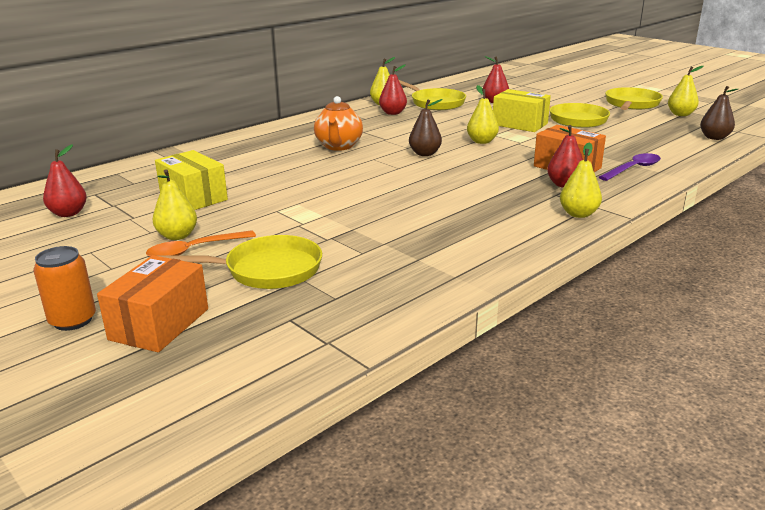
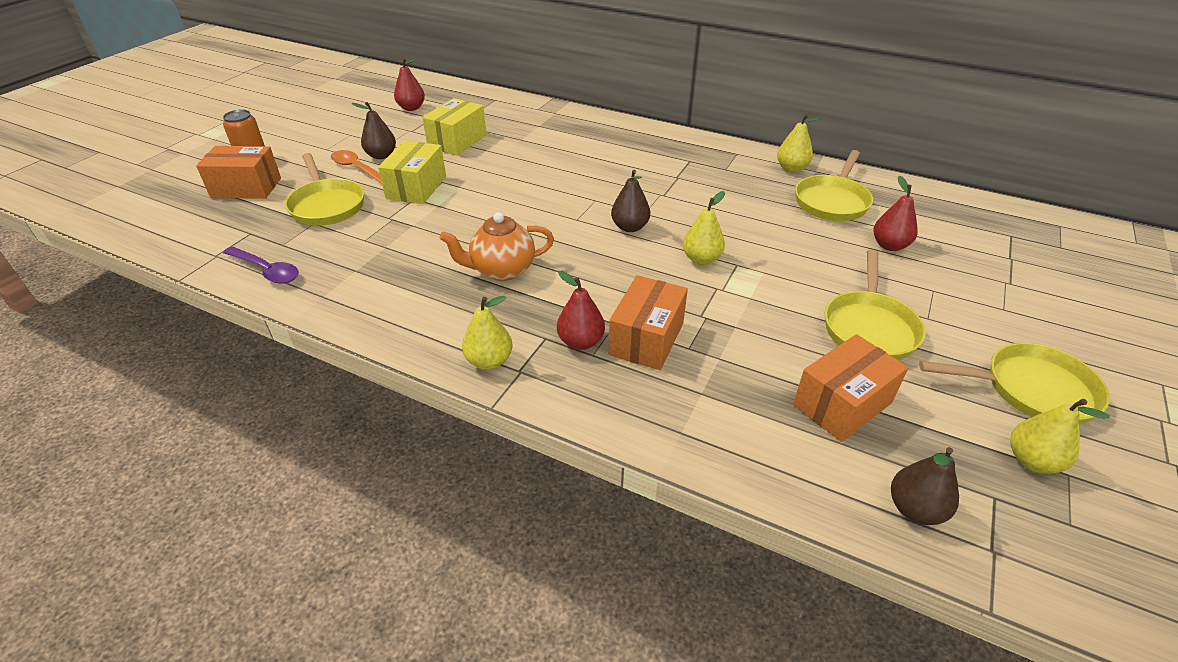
camera: 70 degrees right, 15 degrees up
(177, 236) = (381, 155): yellow pear -> brown pear
(338, 146) = (619, 174): orange teapot -> orange teapot (502, 270)
(393, 113) = (761, 181): red pear -> none
(519, 124) = (800, 280): yellow box -> yellow box (416, 187)
(633, 169) = (675, 403): purple spoon -> purple spoon (267, 270)
(638, 136) = (842, 404): none -> orange box

